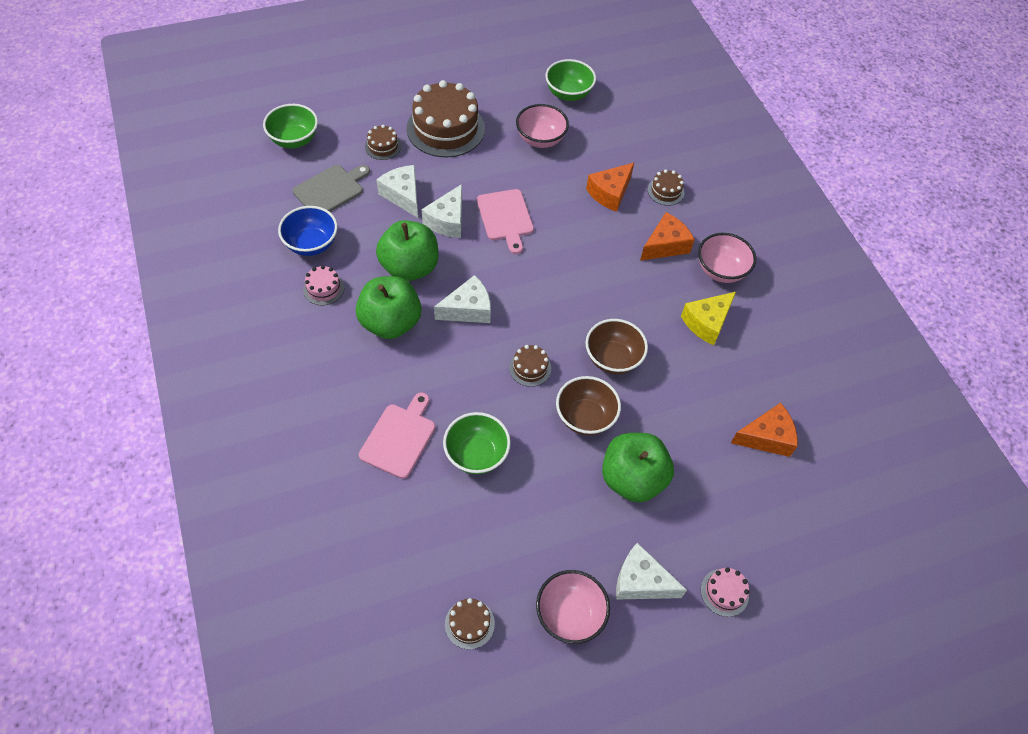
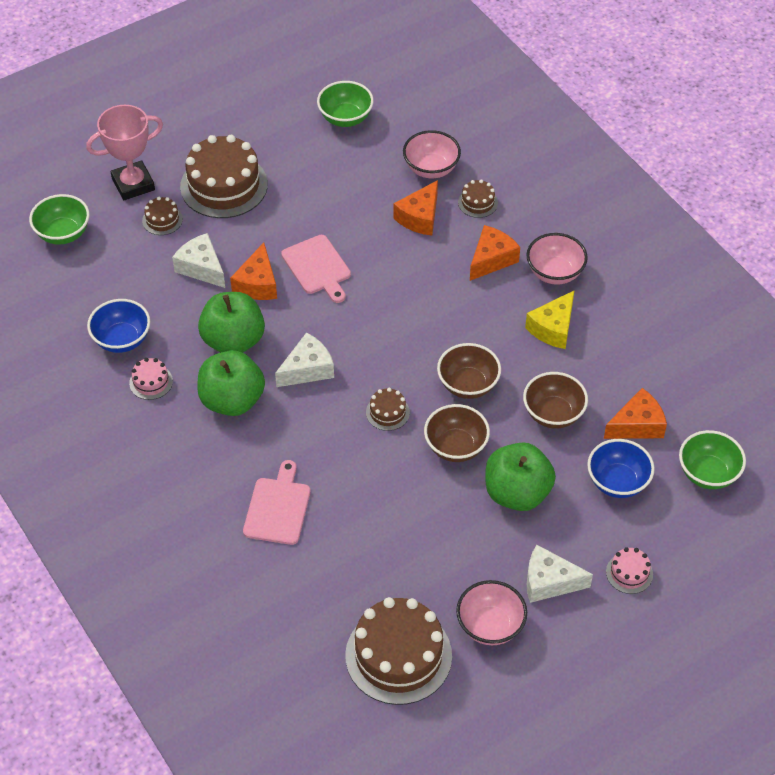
camera: 10 degrees left, 5 degrees down
(330, 189) = (122, 278): grey cutting board -> none
(368, 111) = (133, 184): none -> pink trophy
(447, 221) = (257, 284): white cheese -> orange cheese
(469, 624) = (398, 655): brown cake -> brown cake, size x2.20
(476, 454) = (359, 506): green bowl -> green bowl (708, 473)
(540, 139) = (330, 175): pink bowl -> pink bowl (431, 169)
(687, 406) = (553, 414): none -> brown bowl
(734, 491) = (617, 482): none -> blue bowl

